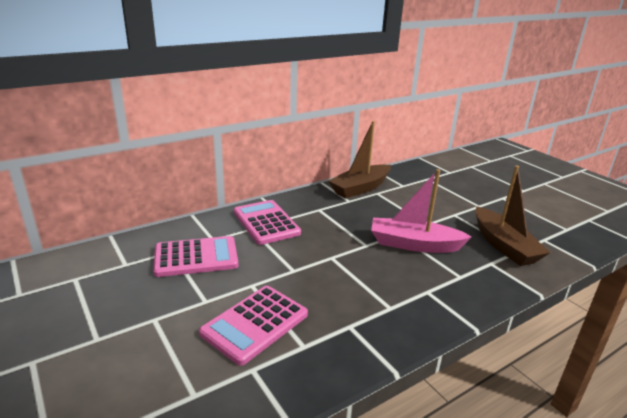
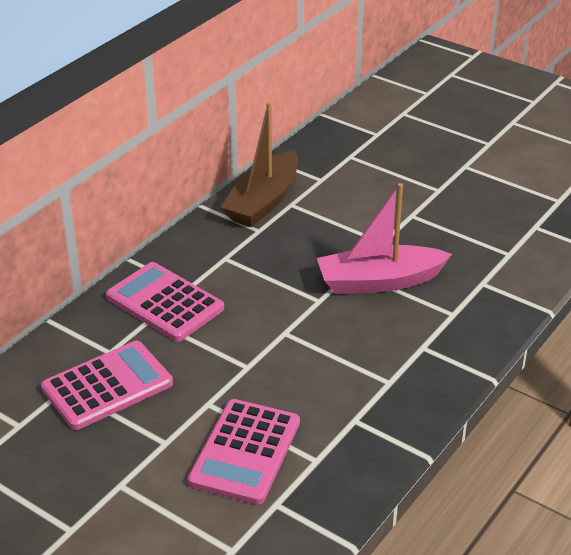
camera: 20 degrees left, 10 degrees up
(504, 245) = (490, 250): brown boat -> none

